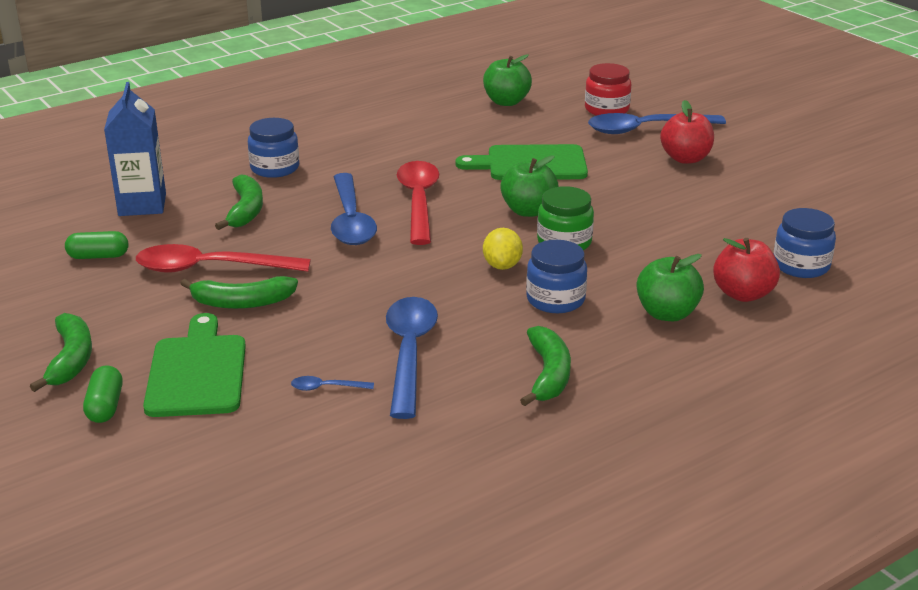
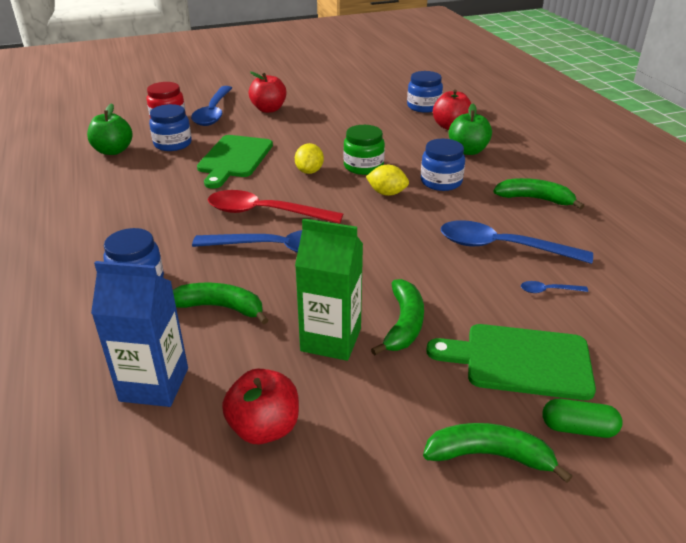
camera: 75 degrees left, 5 degrees up
(98, 256) = (264, 428): green capsule -> red apple
(211, 268) = (331, 339): red spoon -> green carton
(326, 388) = (548, 290): blue spoon -> blue spoon turned 75 degrees clockwise
(528, 211) = (309, 171): green apple -> yellow lemon
(544, 125) = (173, 144): none -> blue jar

